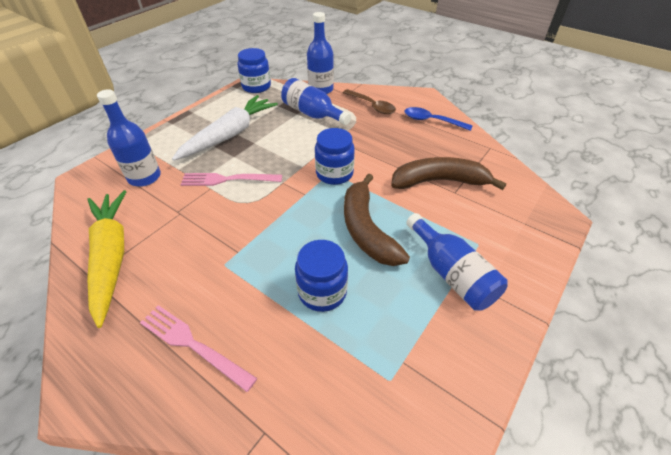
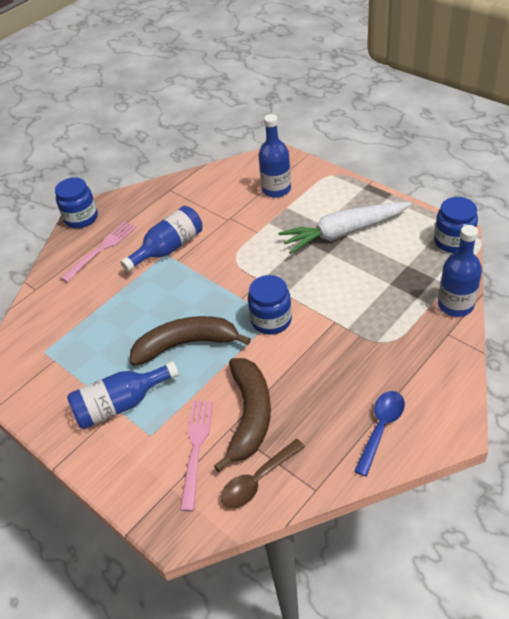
camera: 100 degrees right, 0 degrees up
(111, 256) = (186, 194): yellow carrot -> none
(227, 180) = (268, 241): pink fork -> pink fork (196, 447)
(230, 135) = (343, 233): white carrot -> white carrot turned 120 degrees clockwise
(312, 114) = (390, 298): blue bottle -> blue bottle (168, 248)
(322, 292) = (125, 313): blue jar -> blue jar (81, 218)
(372, 106) = (416, 360): brown spoon -> brown spoon (258, 480)

